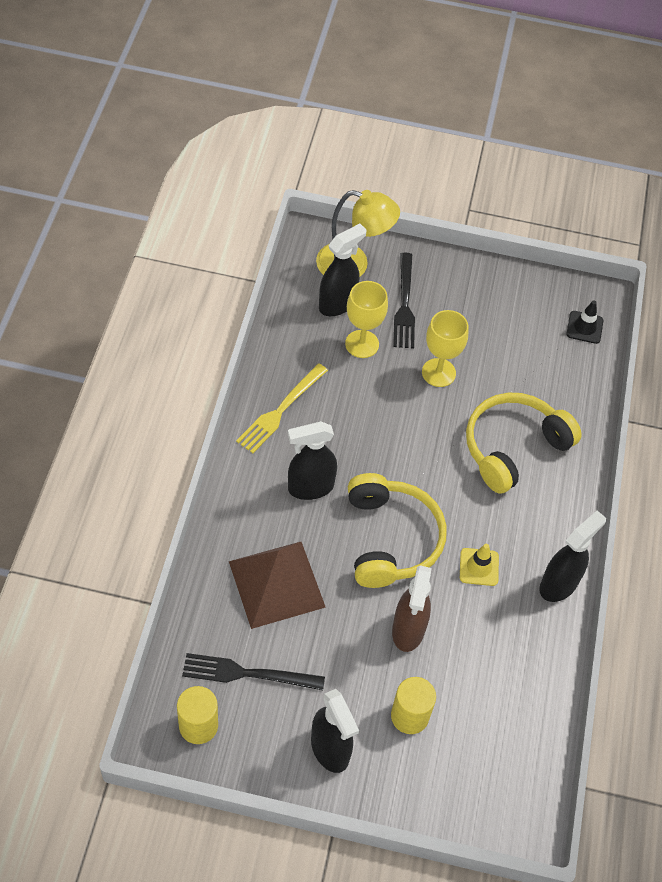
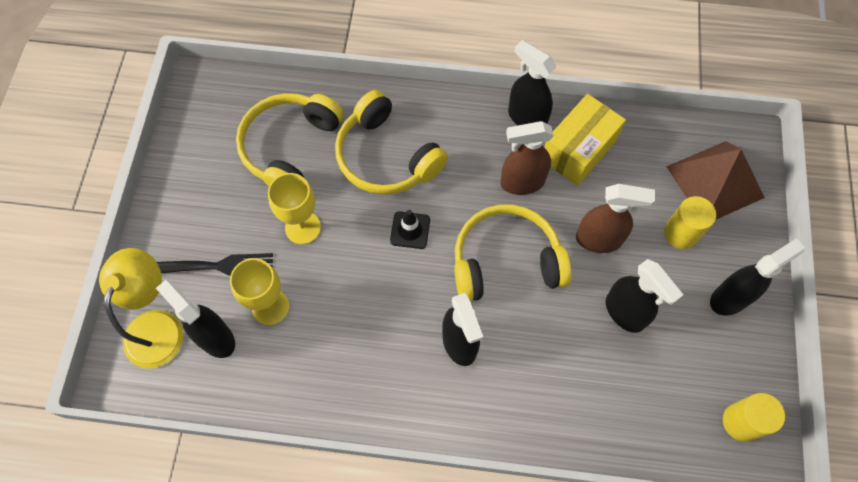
camera: 90 degrees left, 10 degrees up
(247, 673) = (677, 382): black fork -> none
(276, 584) = (576, 365): brown pyramid -> brown pyramid (715, 182)
(280, 411) = (367, 385): yellow fork -> none
(325, 640) = (625, 312): none -> black spray bottle
(479, 567) = (521, 183): yellow traffic cone -> brown spray bottle
(517, 630) = (578, 150): none -> yellow box
(526, 367) = (289, 147): none -> yellow headphones
(584, 327) = (236, 96): black traffic cone -> black traffic cone (410, 230)

